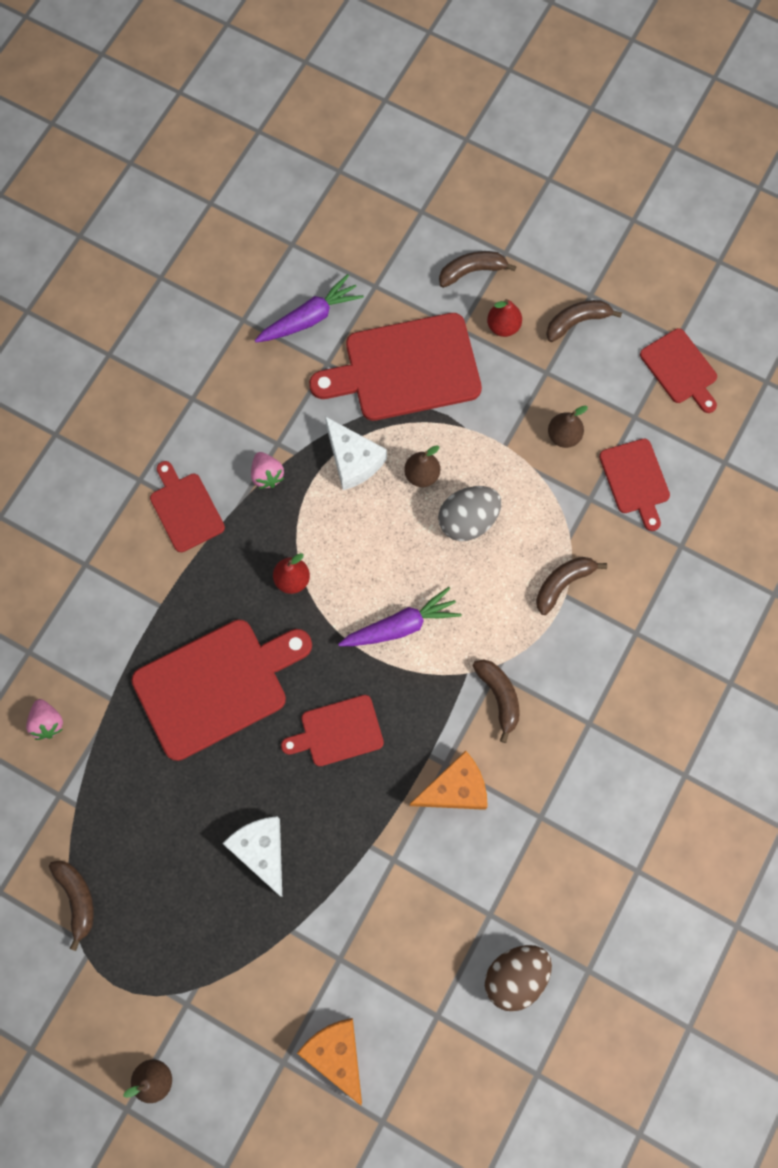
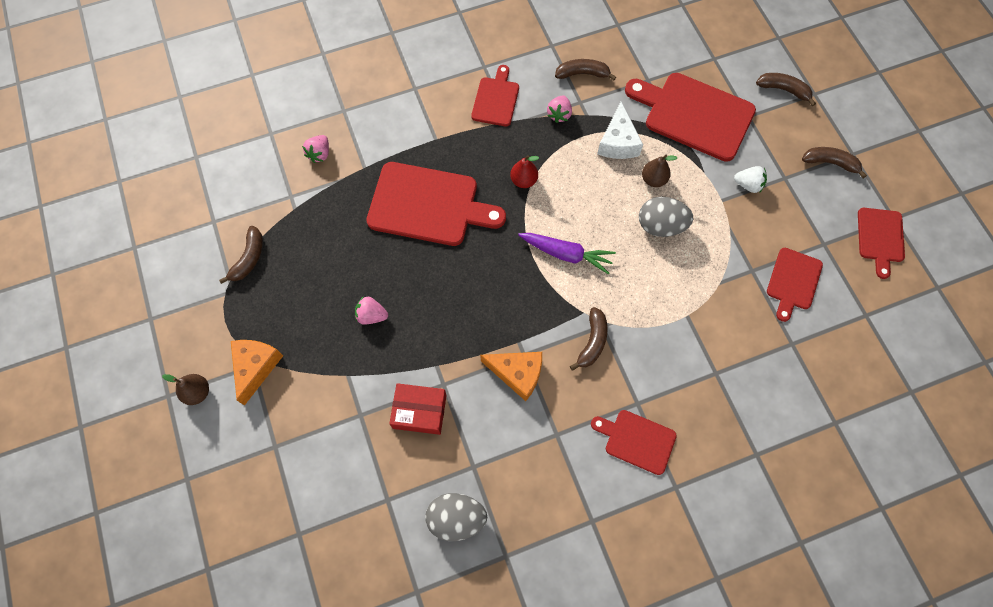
camera: 40 degrees right, 5 degrees down
(261, 851) = (371, 315): white cheese -> pink strawberry
(310, 318) = (659, 49): purple carrot -> none
(336, 1054) = (309, 469): orange cheese -> orange cheese (256, 367)
(338, 731) = (475, 284): red cutting board -> red cutting board (637, 440)
(394, 906) = (419, 411): none -> red box
(503, 326) = (778, 133): red pear -> none
(515, 976) = (456, 518): brown egg -> grey egg
(517, 408) = (748, 185): none -> white strawberry
(563, 436) = (765, 222): brown pear -> none
(563, 584) = (691, 307): brown banana -> brown banana (582, 74)

